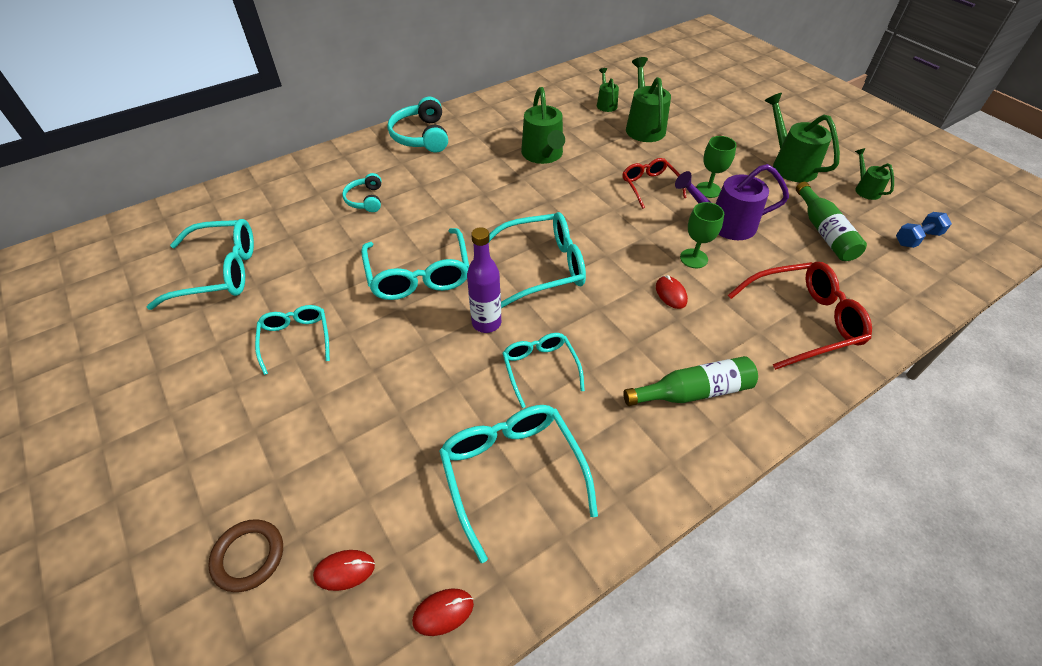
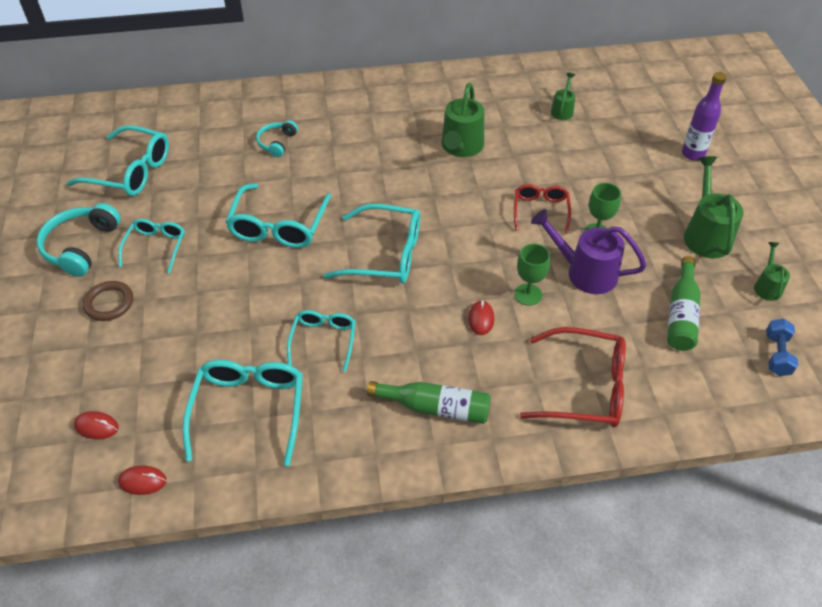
camera: 25 degrees right, 0 degrees up
(248, 556) = (43, 391): brown ring -> brown ring (109, 303)
(421, 136) = (362, 94): turquoise headphones -> turquoise headphones (80, 246)
(486, 323) = (306, 287): purple bottle -> purple bottle (693, 154)
(643, 126) = (583, 146): green watering can -> none
(917, 238) = (776, 354): blue dumbbell -> blue dumbbell turned 75 degrees counterclockwise

